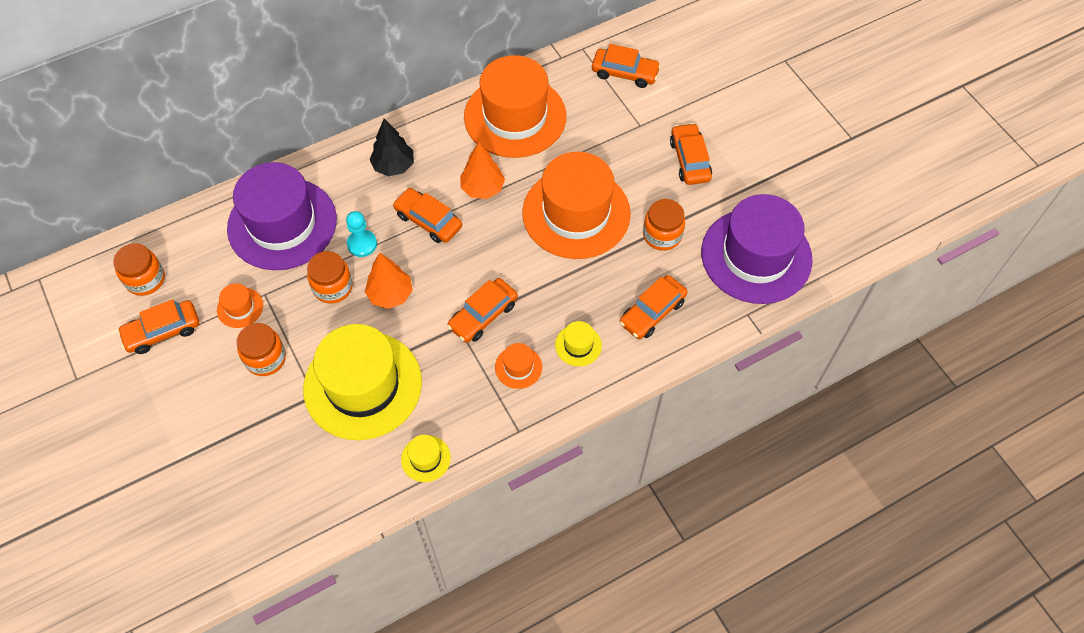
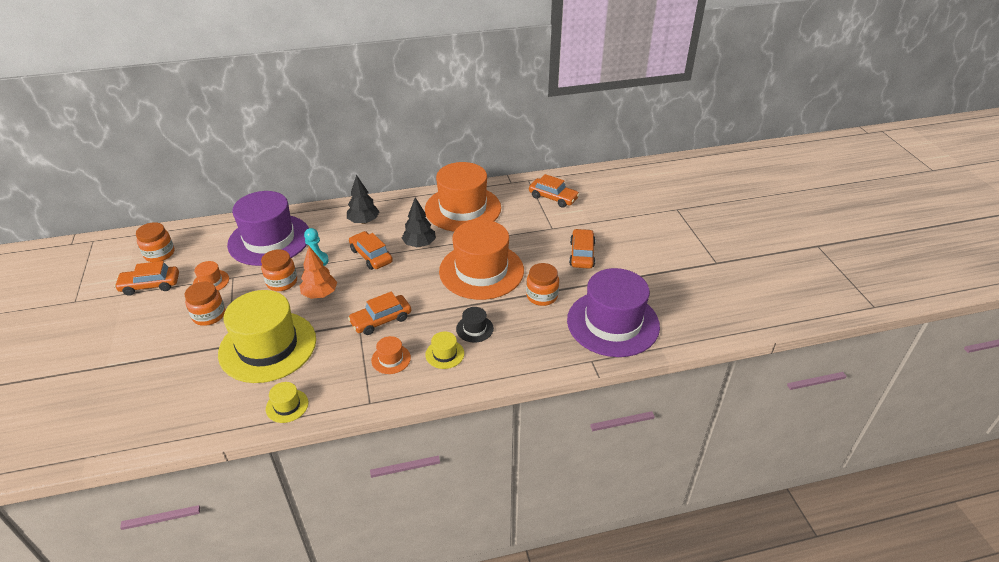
camera: 15 degrees right, 20 degrees down
(482, 188) = (419, 244): orange tree -> black tree
(599, 301) = (474, 329): none -> black hat
(652, 312) = (513, 344): orange car -> none

